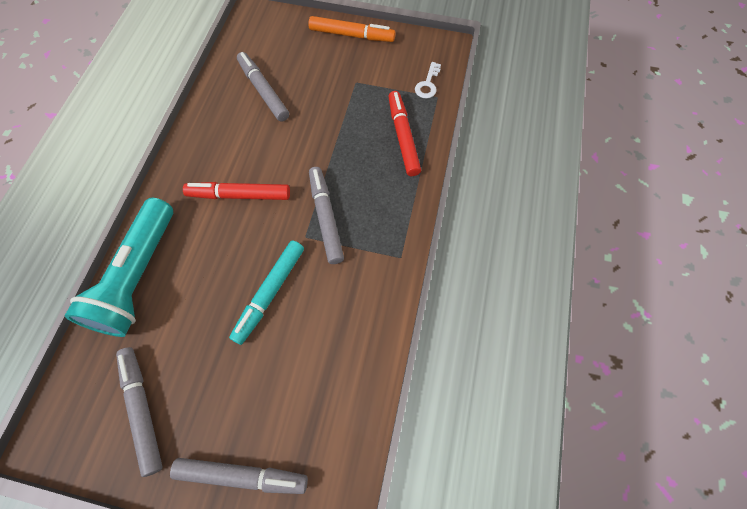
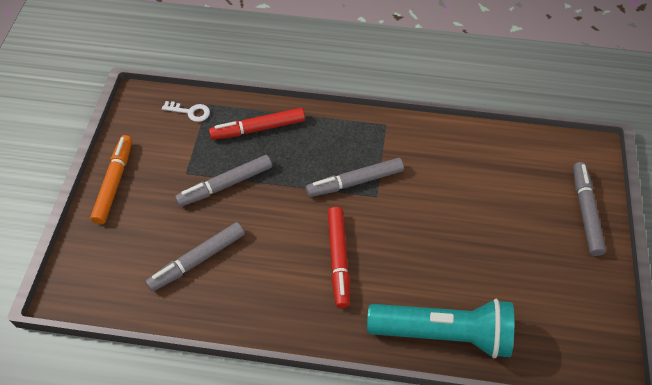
camera: 95 degrees left, 10 degrees down
(142, 409) = (561, 295): grey marker -> grey marker (225, 185)
(270, 293) = (437, 216): turquoise marker -> none

